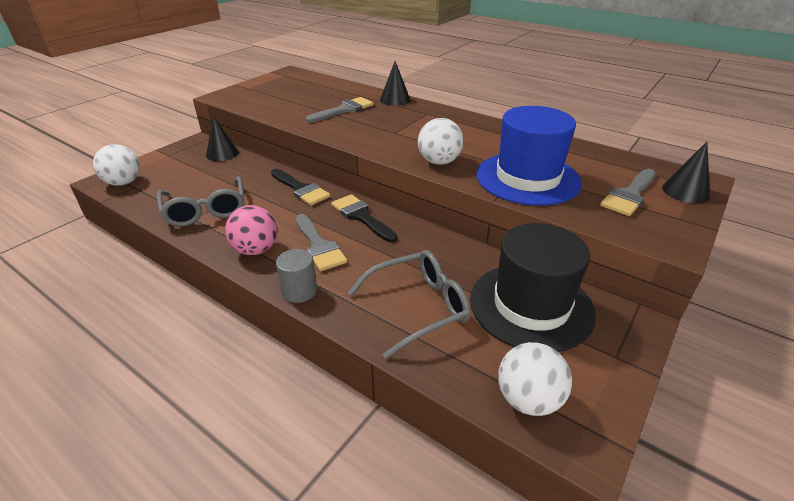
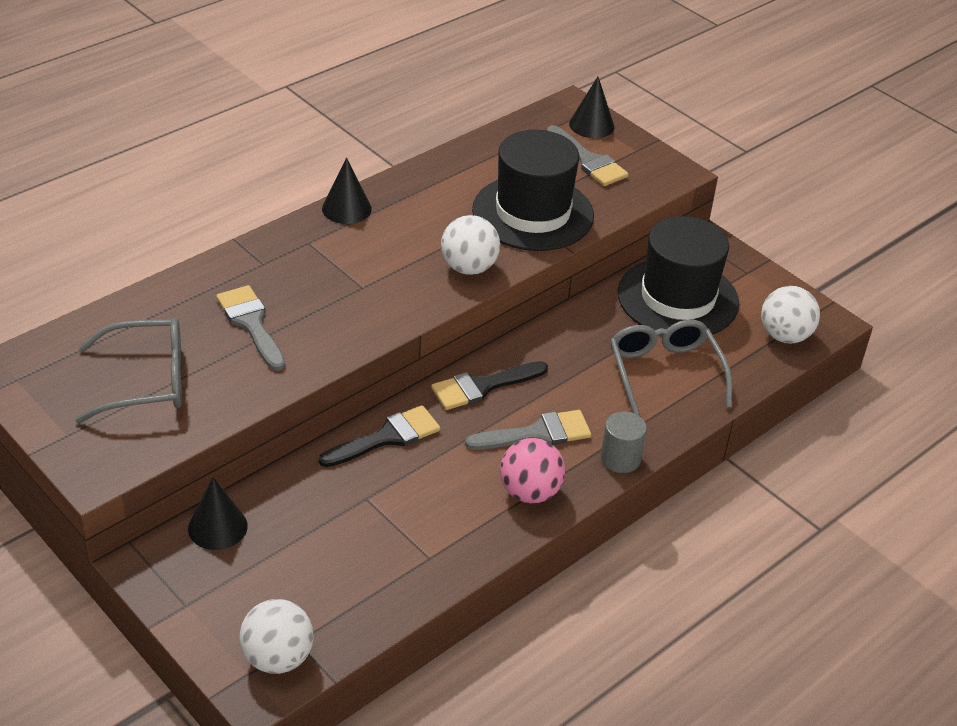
camera: 80 degrees left, 5 degrees up
(205, 210) = (411, 544): grey glasses -> grey glasses (146, 381)
(395, 100) = (234, 262): black cone -> black cone (346, 208)
(527, 178) = (533, 213): blue hat -> black hat

